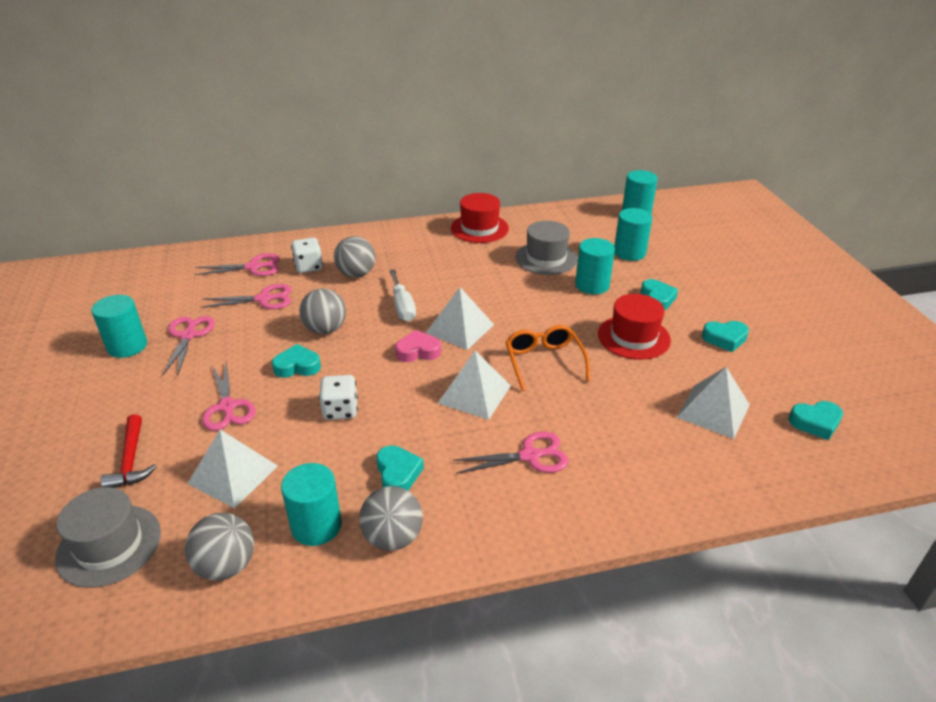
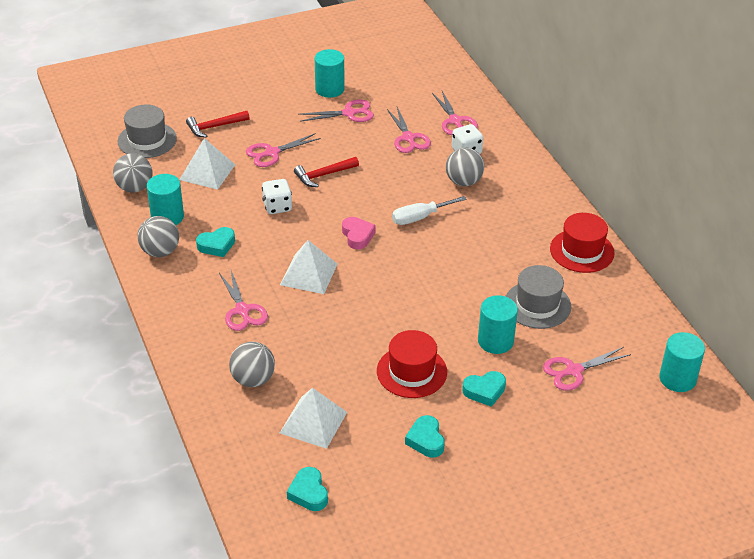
camera: 80 degrees right, 5 degrees up
(297, 366) = (324, 175): turquoise heart -> red hammer
(325, 329) = (374, 180): grey ball -> grey ball (253, 379)
(460, 328) = (396, 256): white pyramid -> none
(544, 361) = (360, 312): orange glasses -> none
(629, 253) = (573, 371): turquoise cylinder -> pink scissors

